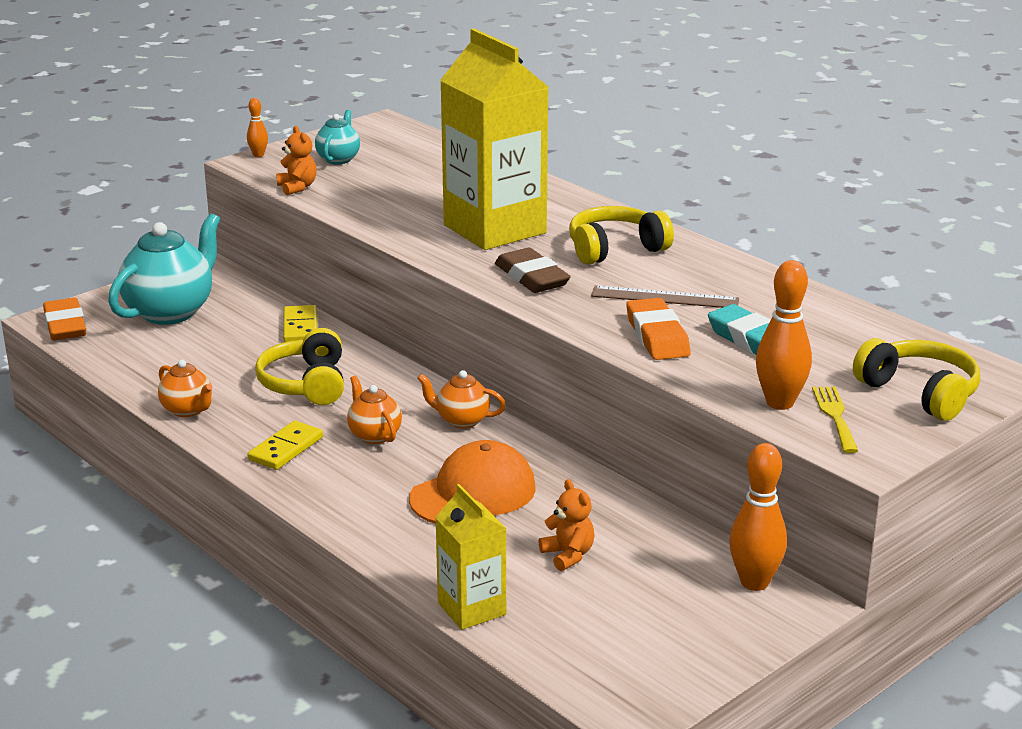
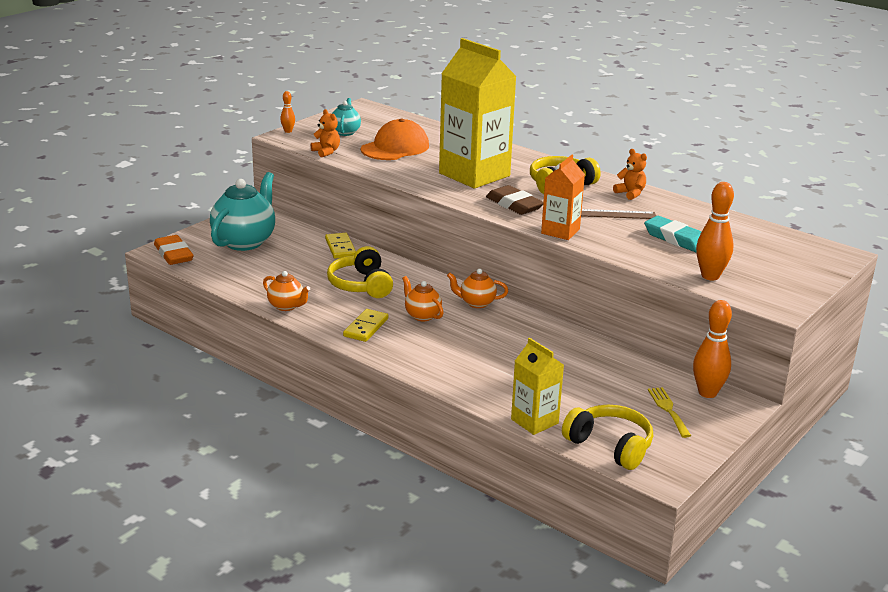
camera: 10 degrees left, 0 degrees up
(473, 493) = (504, 349): orange cap -> orange cap (395, 147)
(568, 555) = (582, 384): orange teddy bear -> orange teddy bear (630, 193)
(581, 321) = (560, 231): none -> orange carton
(657, 336) = (613, 238): orange eraser -> none
(835, 416) = (748, 282): yellow fork -> yellow fork (668, 410)
(919, 393) = (793, 266): yellow headphones -> yellow headphones (610, 446)

